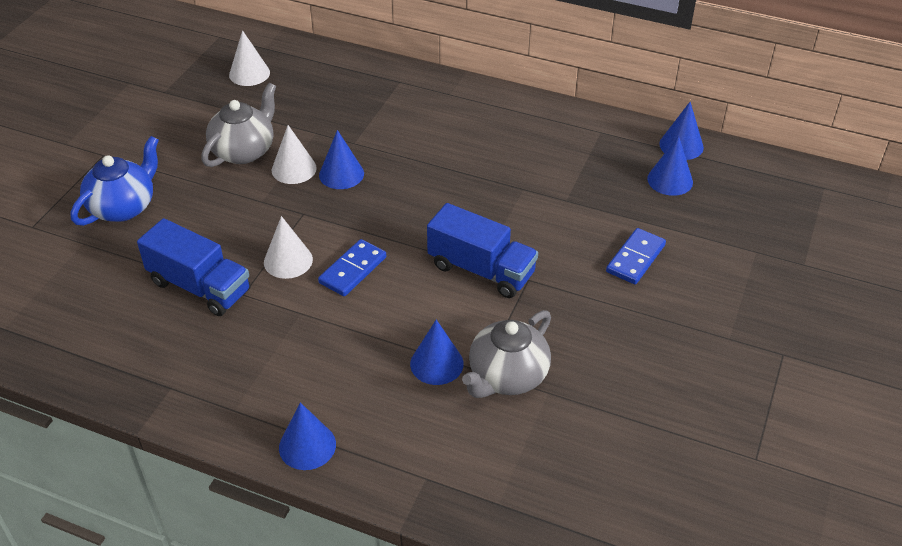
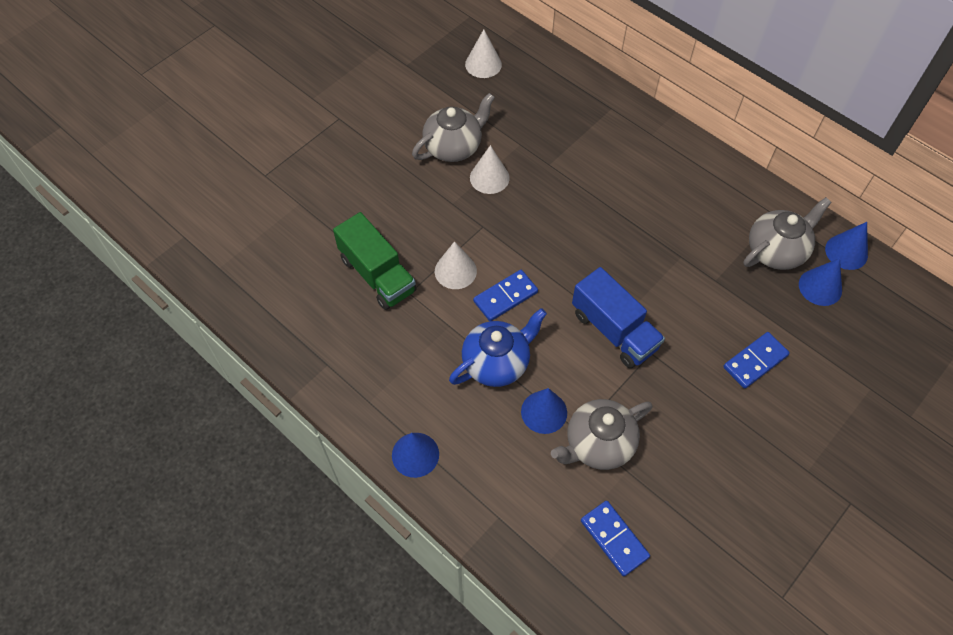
camera: 20 degrees right, 15 degrees up
(123, 207) = (340, 177): blue teapot -> blue teapot (497, 363)
(200, 286) = (377, 275): blue truck -> green truck
(341, 174) = (528, 195): blue cone -> none
(560, 459) = (614, 539): none -> blue domino
(614, 161) = (776, 251): none -> grey teapot

